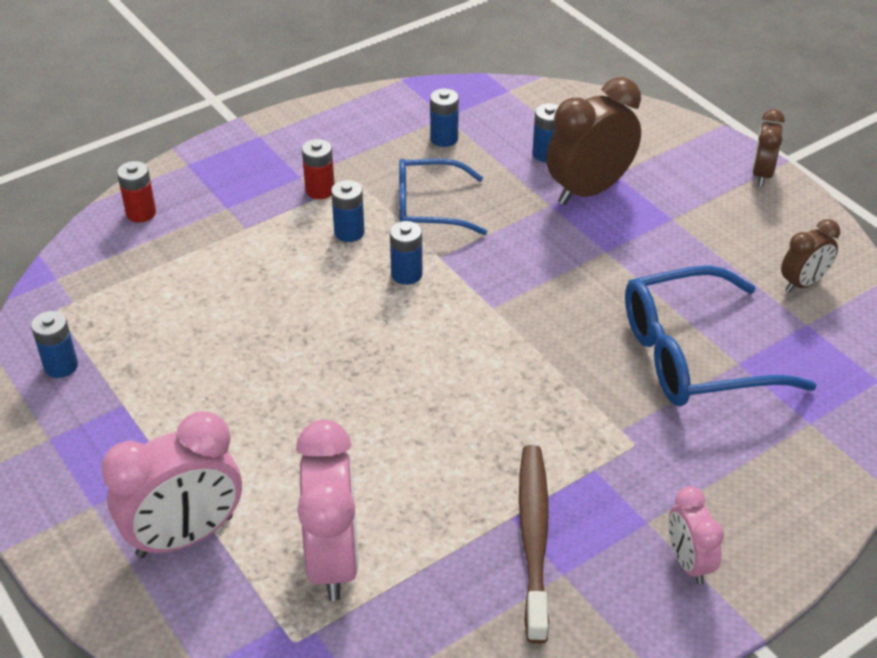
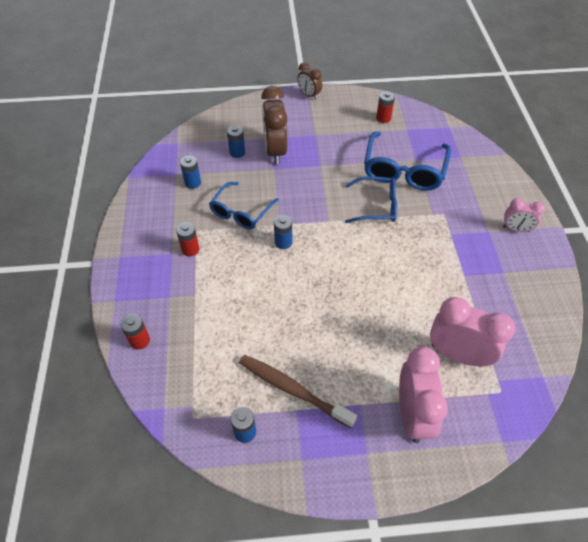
camera: 60 degrees left, 10 degrees up
(349, 232) = (234, 251): blue battery -> none
(534, 538) = (479, 272): brown toothbrush -> brown toothbrush (293, 390)
(575, 350) = (376, 206): none -> blue glasses
(803, 283) = (383, 118): brown clock -> red battery

